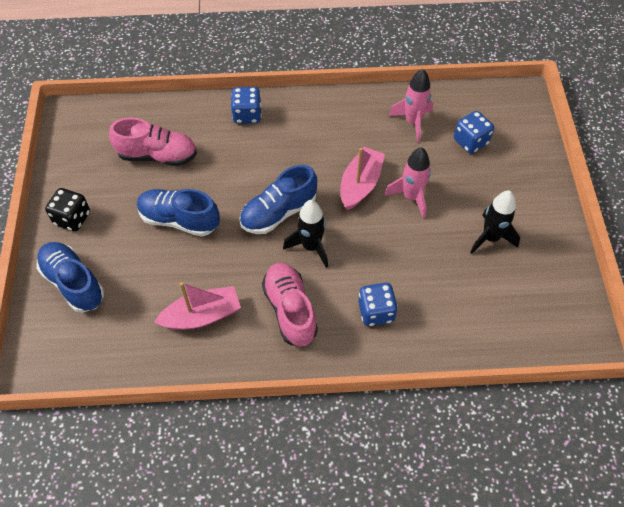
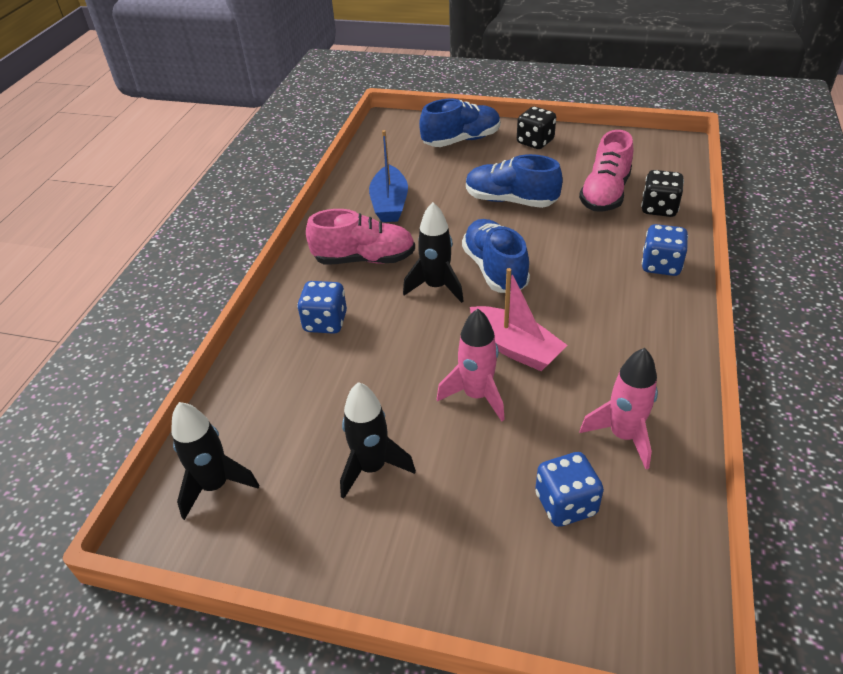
camera: 110 degrees right, 15 degrees down
(173, 120) = (659, 208): none -> black dice
(179, 220) = (510, 200): blue shoe -> blue shoe turned 105 degrees counterclockwise
(202, 315) = (389, 204): pink boat -> blue boat
(545, 321) = (215, 485): none -> black rocket

